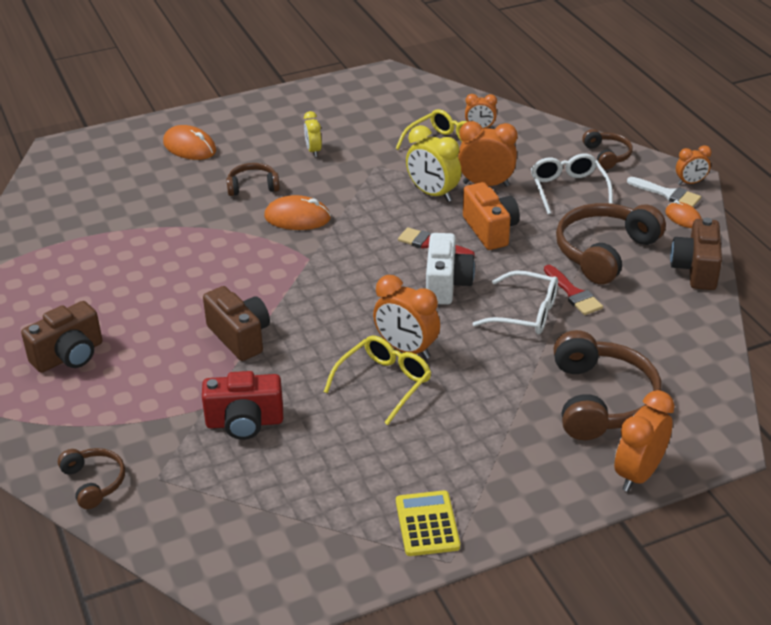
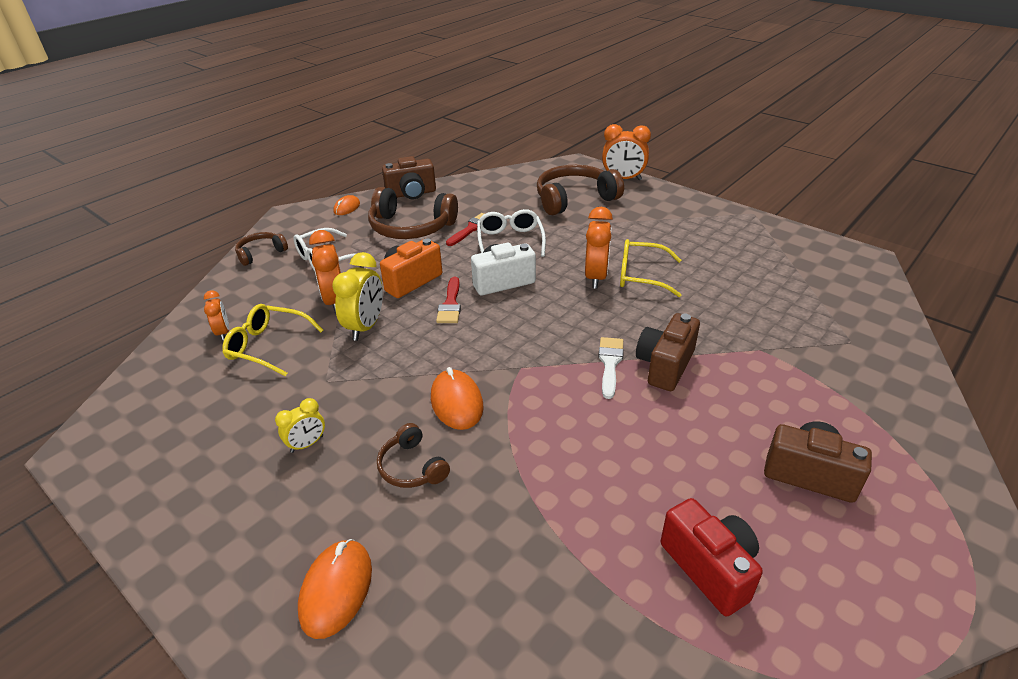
camera: 115 degrees left, 0 degrees up
(94, 482) = (899, 372): brown headphones -> none
(244, 422) = (750, 323): red camera -> red camera (709, 568)
(427, 524) = (738, 226): yellow calculator -> none
(667, 194) = (315, 218): white brush -> white brush (610, 363)
(690, 183) = (294, 213): orange clock -> none

